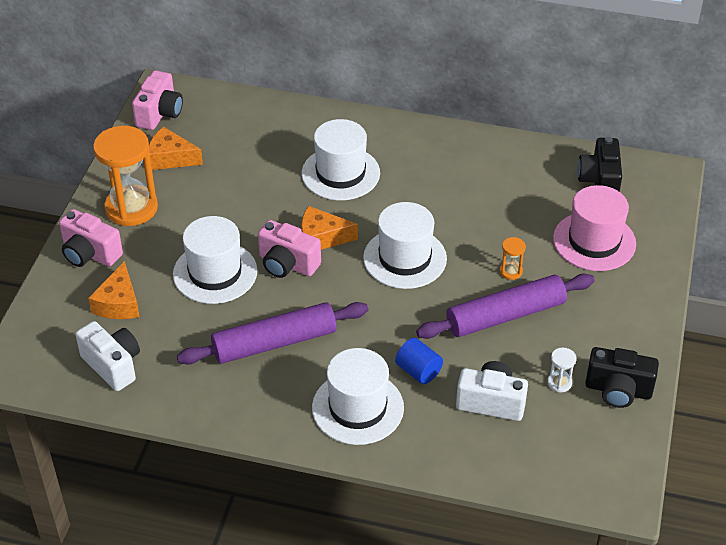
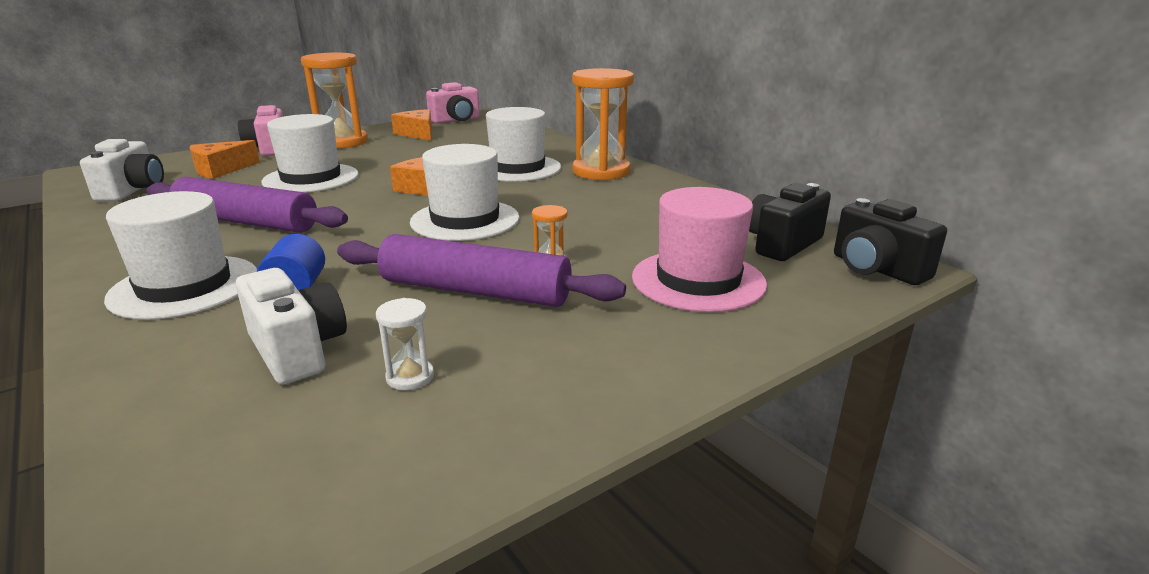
camera: 40 degrees right, 20 degrees down
(287, 264) = (367, 191): pink camera -> none
(404, 146) = (601, 171): none -> orange hourglass
(618, 390) = (470, 431): black camera -> black camera (876, 269)

